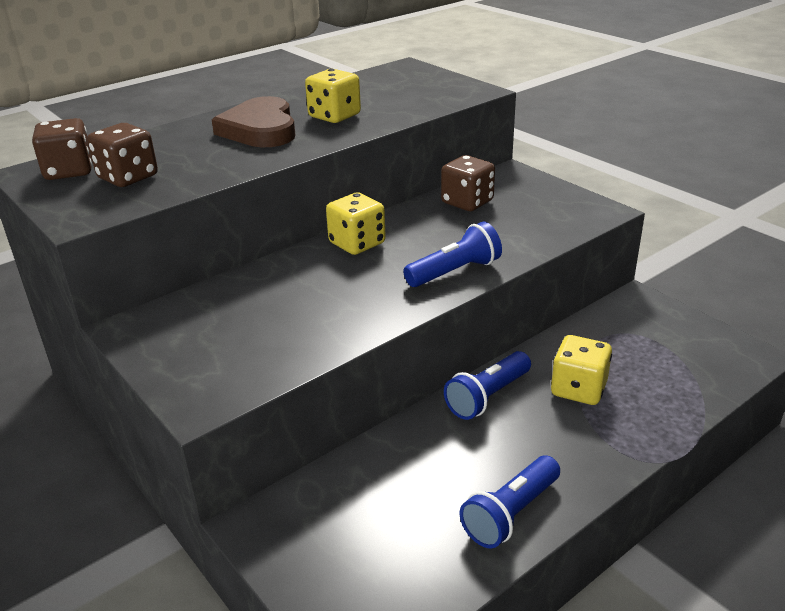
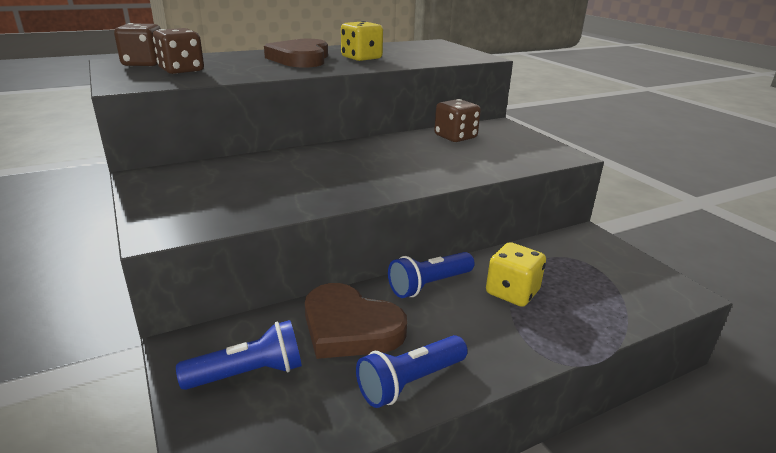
camera: 10 degrees right, 5 degrees down
(357, 243) = (353, 150): yellow dice -> none
(423, 465) = (350, 327): none -> brown heart
(455, 272) = (422, 177): blue flashlight -> blue flashlight (249, 373)

